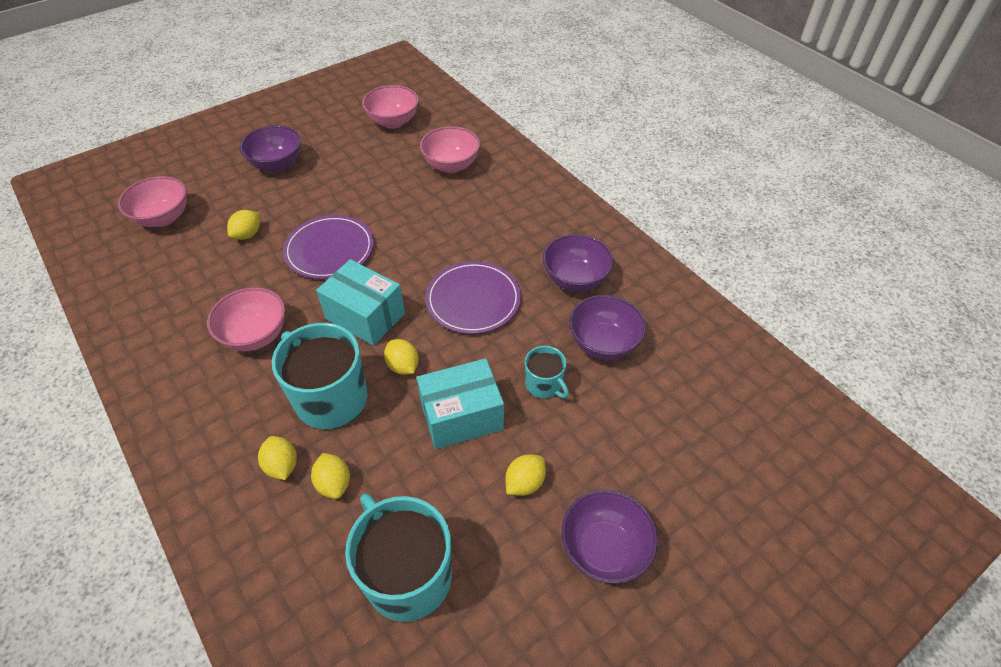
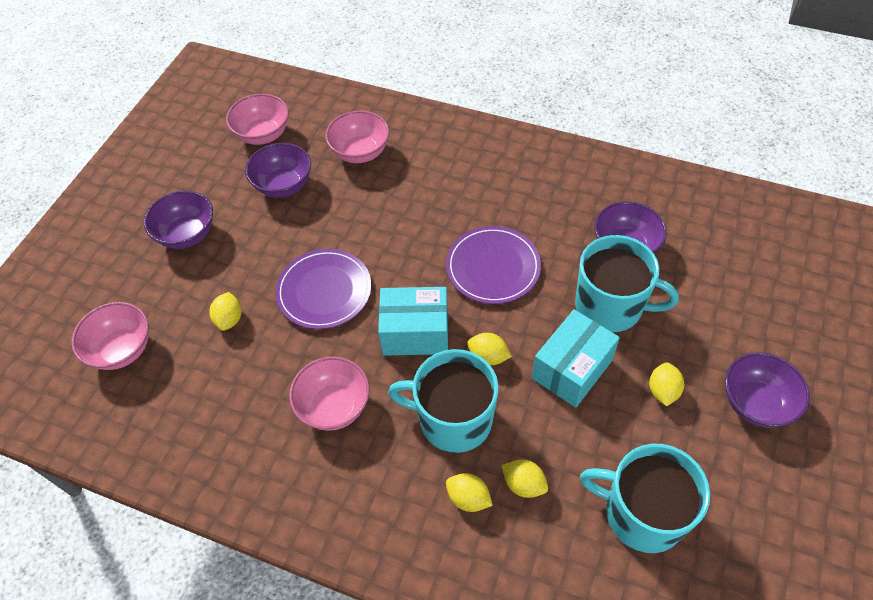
camera: 30 degrees left, 5 degrees up
(544, 384) = (610, 306): turquoise mug -> turquoise mug, size x1.95
(575, 279) = (558, 204): purple bowl -> purple bowl (283, 185)

